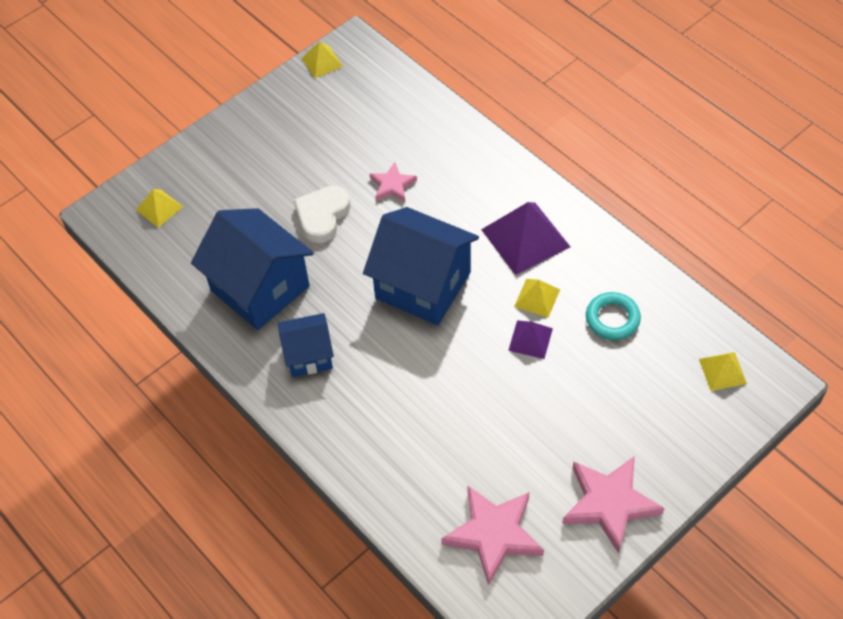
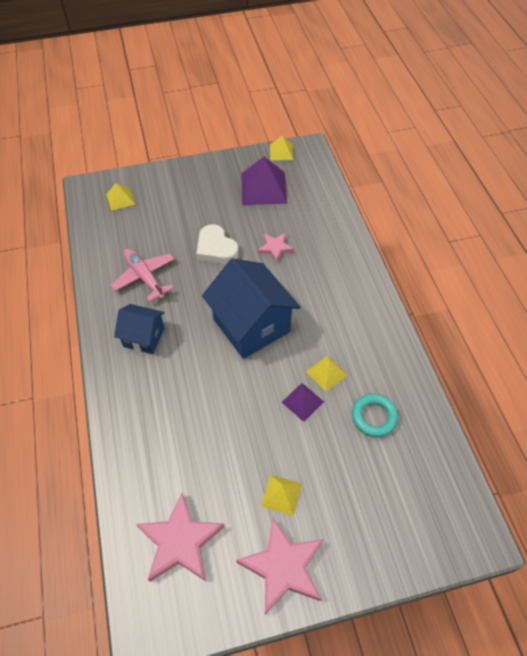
camera: 25 degrees right, 0 degrees up
(260, 288) = (144, 277): blue house -> pink plane
(322, 216) = (216, 248): white heart -> white heart turned 90 degrees counterclockwise
(525, 238) = (344, 325): purple pyramid -> purple pyramid (263, 188)
(722, 371) = (439, 504): yellow pyramid -> yellow pyramid (281, 494)

